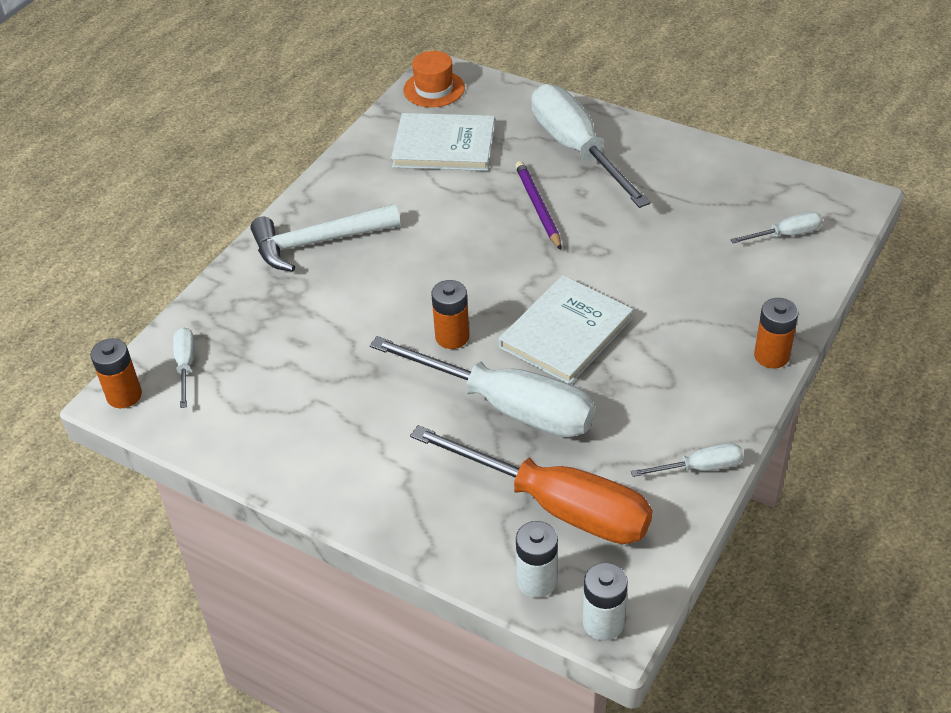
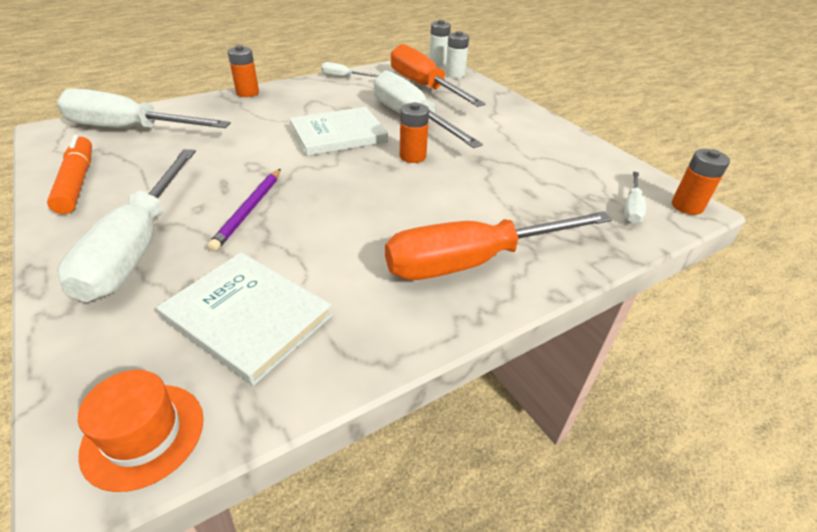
camera: 155 degrees left, 5 degrees down
(318, 242) = (473, 261): white hammer -> orange screwdriver
(714, 168) = (77, 182): none -> orange marker
(786, 234) = (130, 129): white screwdriver -> white screwdriver, size x2.25

